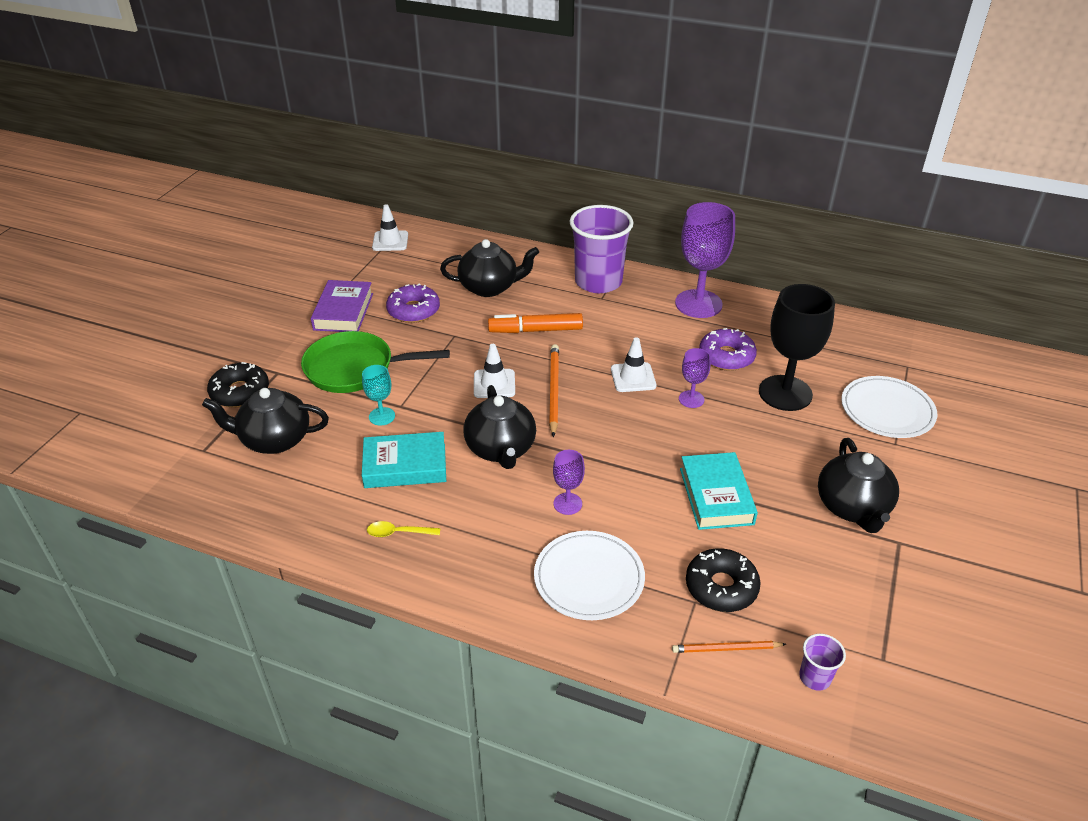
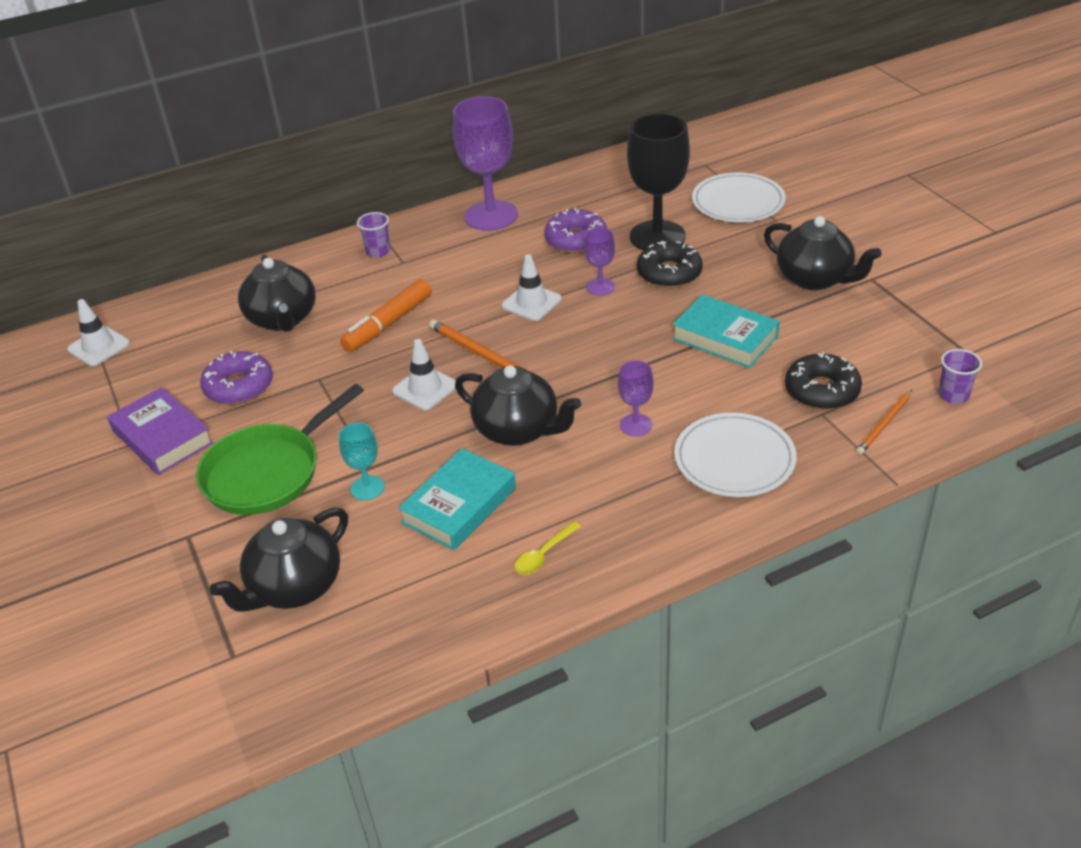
camera: 45 degrees left, 0 degrees up
(240, 392) = (177, 581): black donut -> black donut (669, 273)
(489, 287) = (282, 319): black teapot -> black teapot turned 120 degrees clockwise
(598, 282) = (378, 251): purple cup -> purple cup, size x0.43

